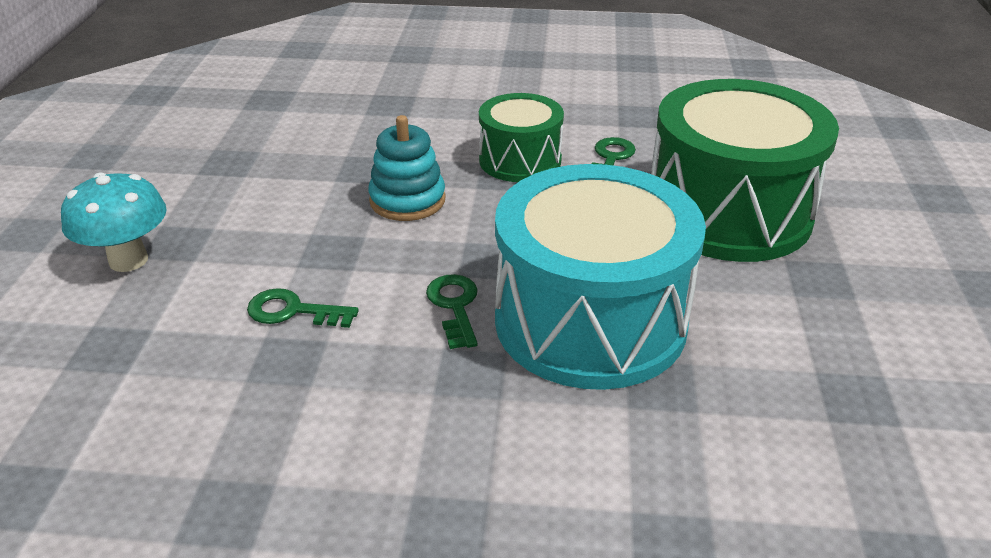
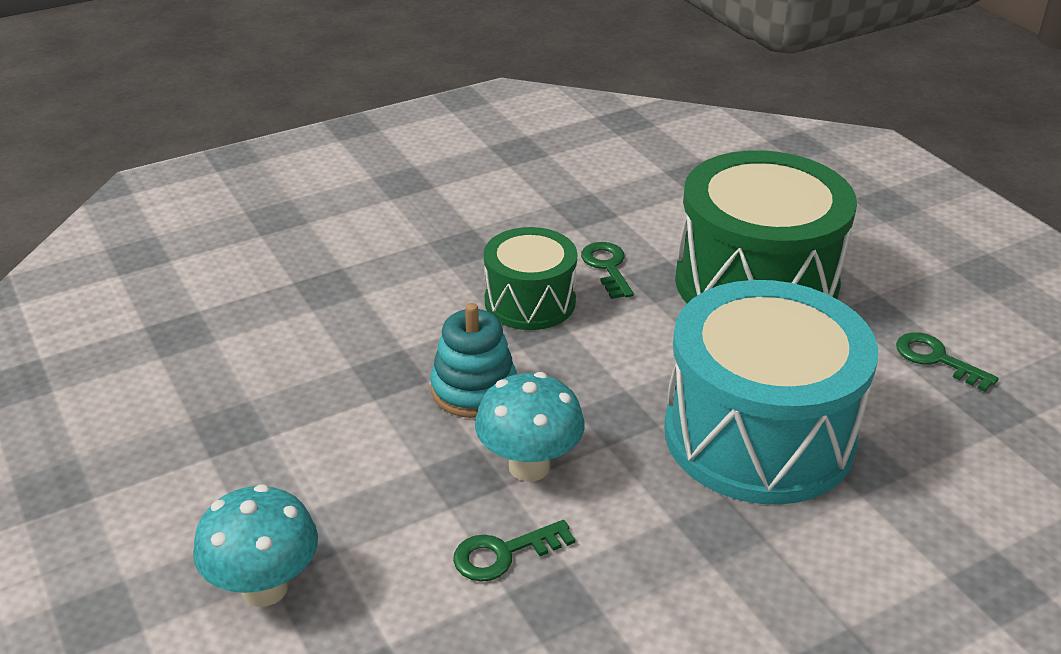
camera: 35 degrees left, 0 degrees up
(382, 264) = (529, 466): none -> turquoise mushroom
(455, 306) = (639, 476): green key -> green key (937, 359)

